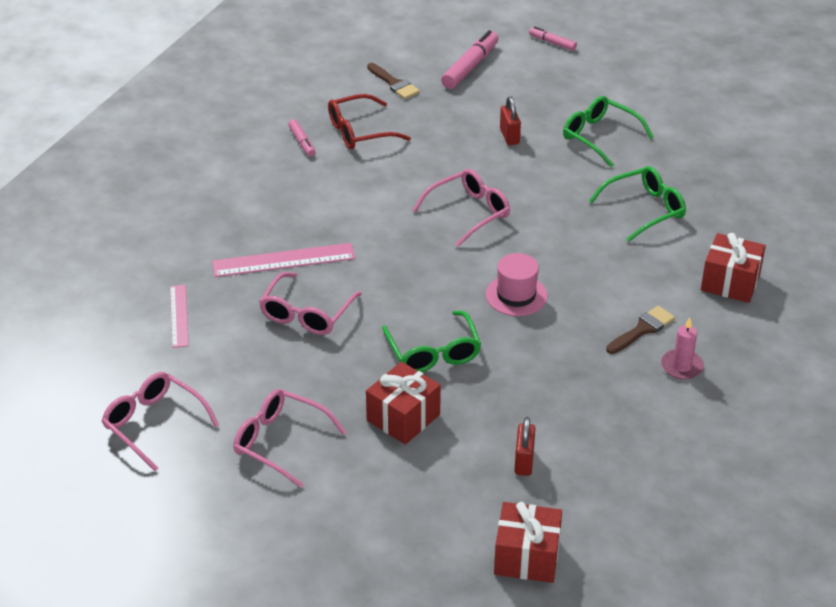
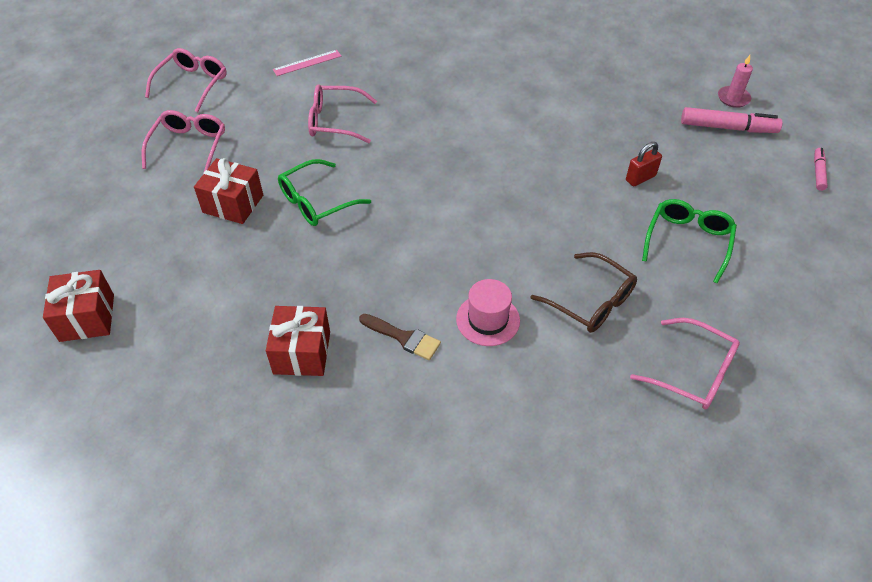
camera: 70 degrees right, 10 degrees up
(283, 260) = (392, 93): pink ruler -> none
(302, 142) = (544, 63): pink marker -> none
(359, 132) = (580, 88): red glasses -> none
(394, 83) = (663, 89): brown brush -> none
(469, 213) = (510, 179): pink glasses -> pink glasses (693, 372)
(516, 295) = (412, 236): pink hat -> pink hat (488, 320)
(524, 461) = (199, 290): red padlock -> none
(644, 210) = (591, 302): green glasses -> brown glasses
(681, 366) = (361, 380): pink candle -> pink candle (733, 98)
(730, 282) = (511, 398): red gift -> red gift (302, 352)

